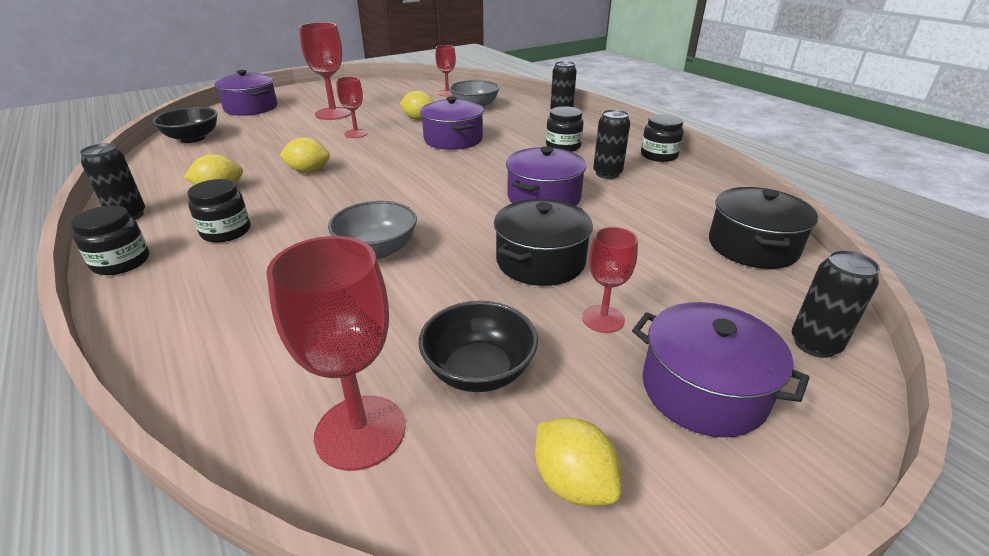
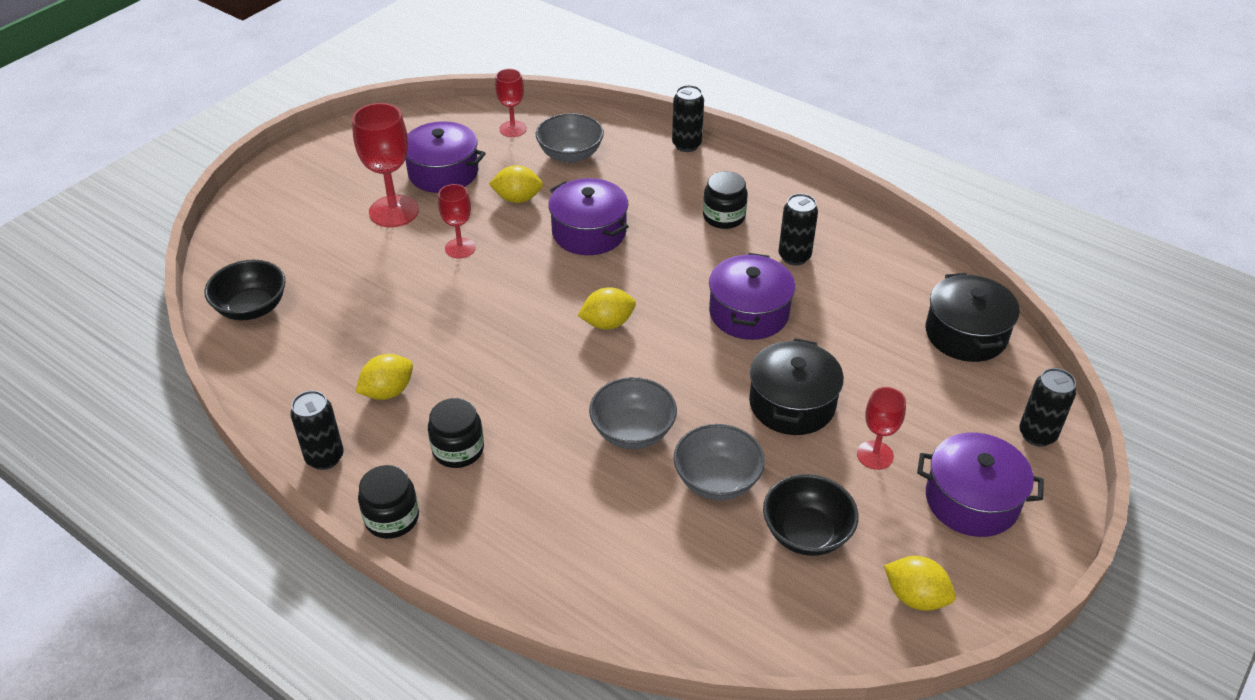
camera: 20 degrees left, 10 degrees up
(251, 108) = (264, 223): purple pot -> purple pot (443, 172)
(308, 171) = (462, 334): yellow lemon -> yellow lemon (607, 323)
(360, 431) = (754, 608): red goblet -> none
(421, 301) = (717, 480): none -> grey bowl
(659, 155) = (834, 210): black jar -> none

